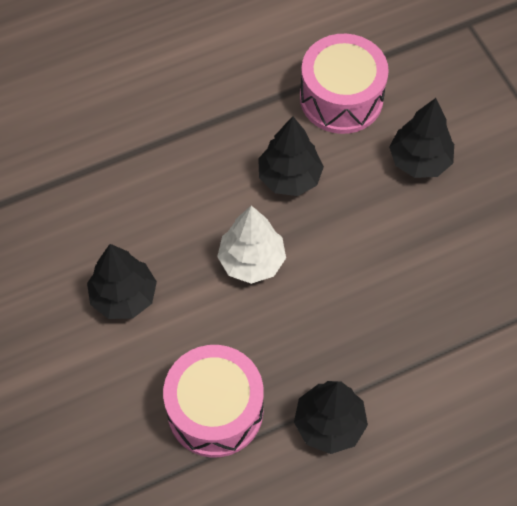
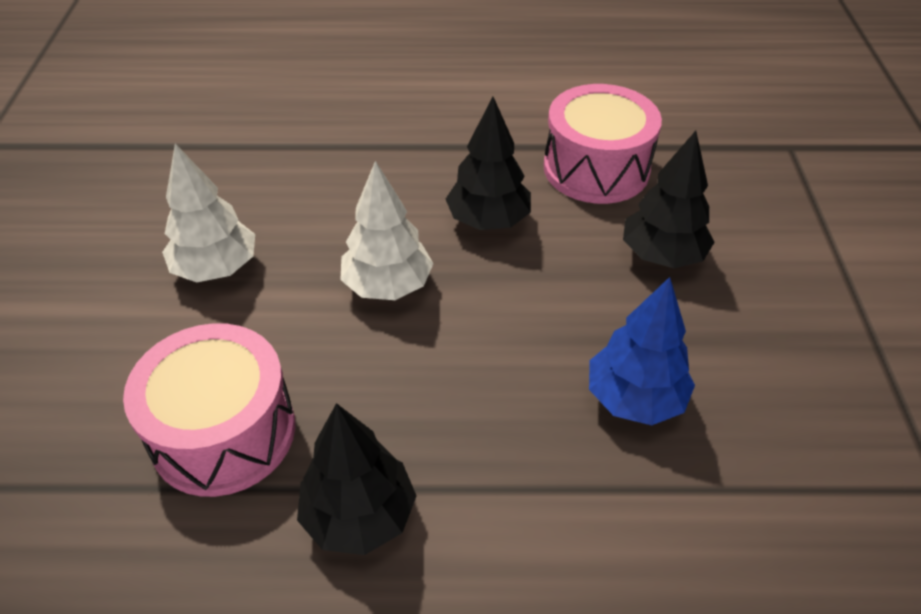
camera: 25 degrees right, 15 degrees down
(124, 296) = (216, 268): black tree -> white tree
(448, 279) = (634, 398): none -> blue tree

